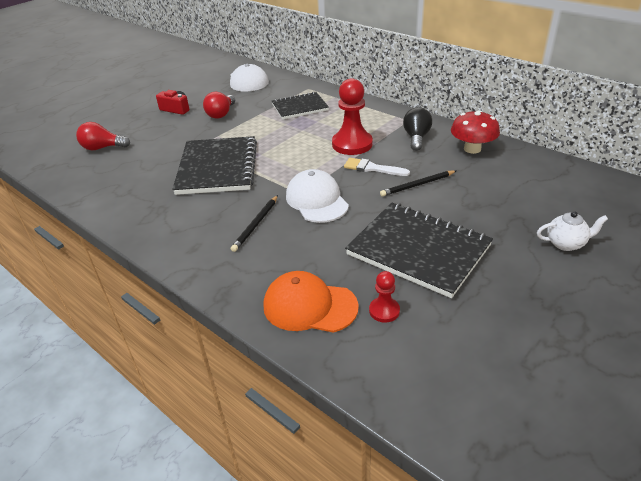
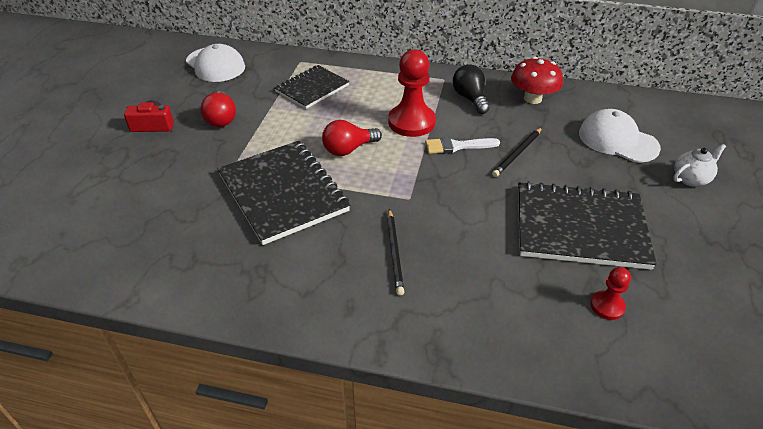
camera: 30 degrees left, 5 degrees up
(102, 148) = (96, 207): red light bulb -> red light bulb (348, 149)
(309, 306) = (536, 329): orange cap -> none
(317, 200) = (434, 201): white cap -> white cap (617, 140)

